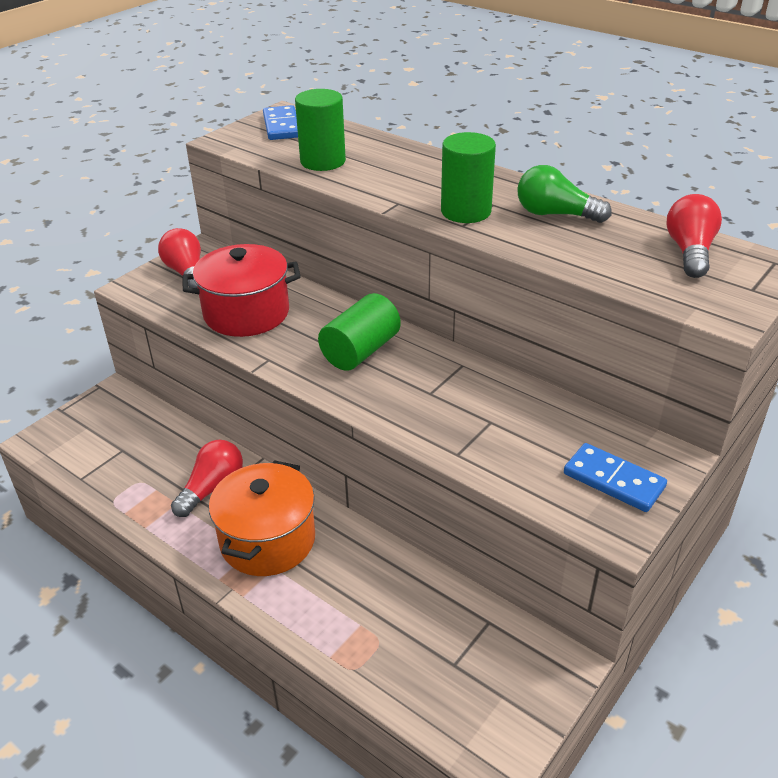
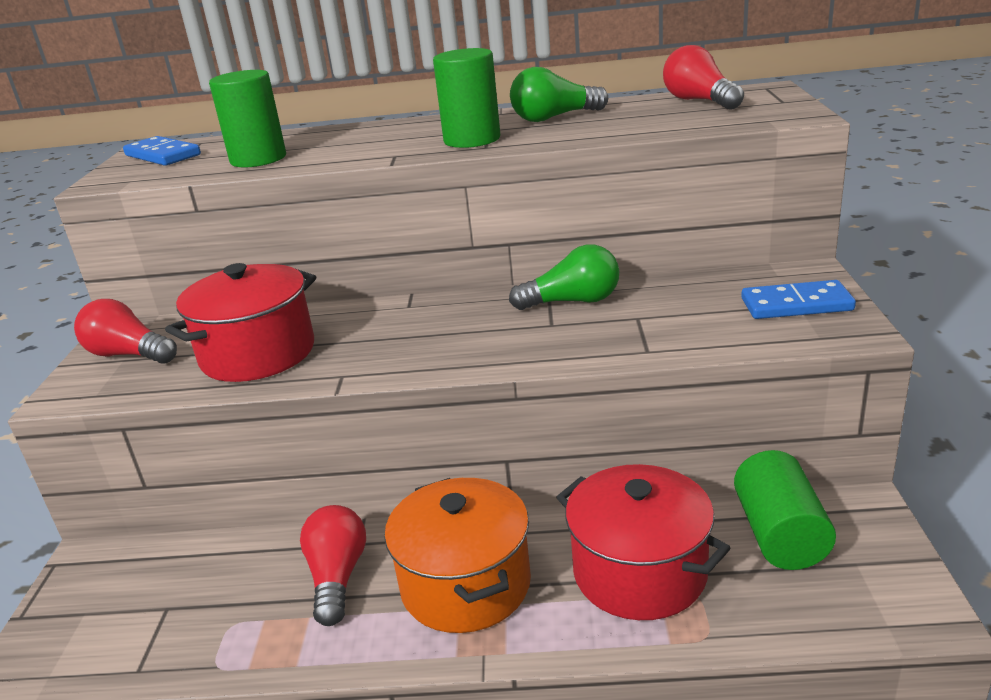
camera: 35 degrees left, 10 degrees down
(360, 351) = (434, 327): green cylinder -> green cylinder (780, 534)
(366, 602) = (639, 572): none -> red pot
(468, 381) = (573, 302): none -> green light bulb

